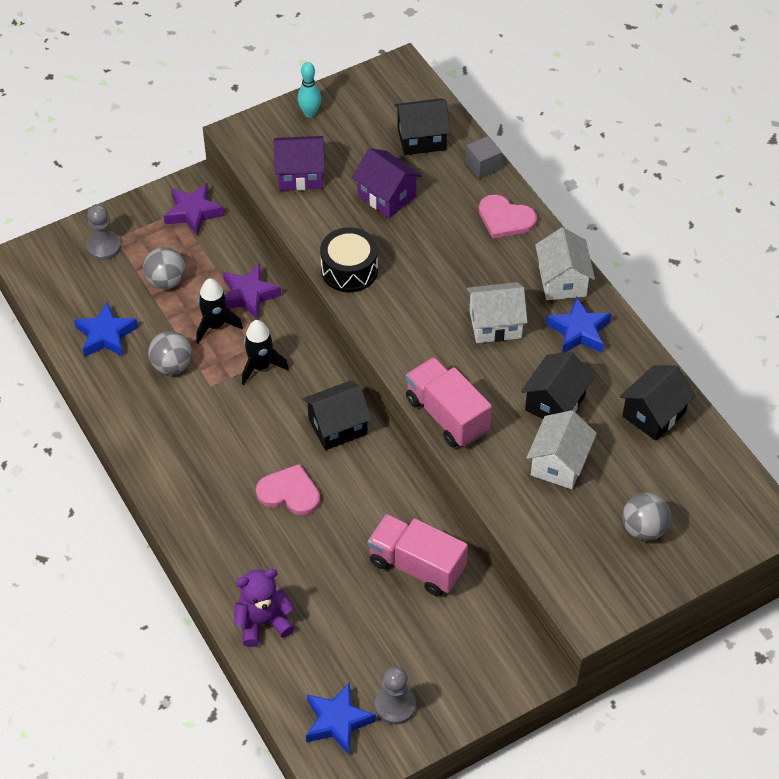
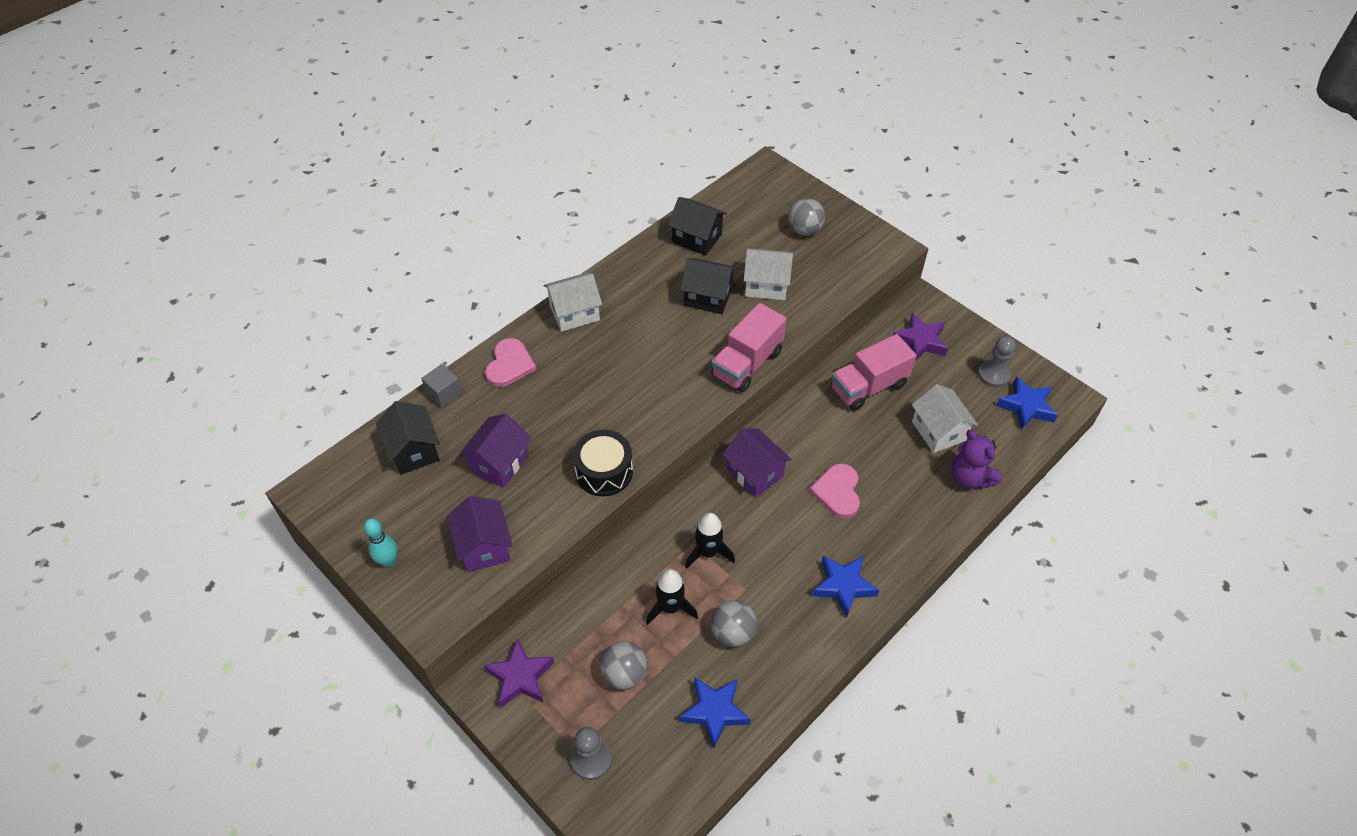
camera: 105 degrees left, 0 degrees up
(249, 295) = (623, 588): purple star -> purple star (920, 341)
(337, 427) = (755, 473): black house -> purple house
(416, 566) = (868, 387): pink truck -> pink truck turned 45 degrees clockwise
(495, 324) = (637, 349): white house -> white house (938, 431)
(579, 331) = (627, 294): blue star -> blue star (843, 586)

